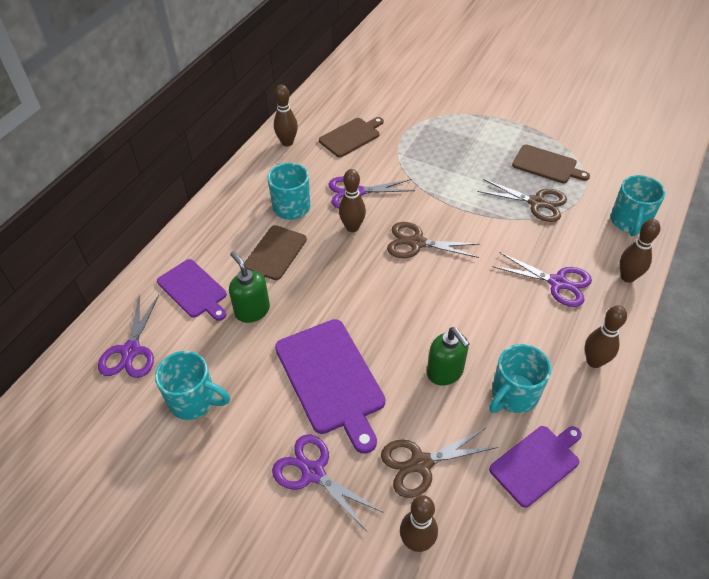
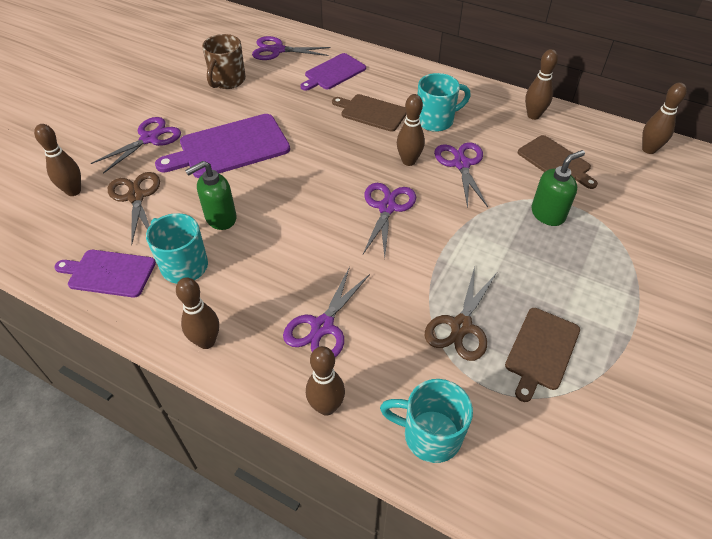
camera: 90 degrees right, 0 degrees up
(194, 400) = (227, 81): turquoise mug -> brown mug
(252, 310) = (308, 103): green soap dispenser -> green soap dispenser (548, 214)
(335, 87) = (649, 149): none -> brown bowling pin
(416, 243) = (387, 208): brown scissors -> purple scissors
(536, 463) = (109, 273): purple cutting board -> purple cutting board turned 135 degrees clockwise

